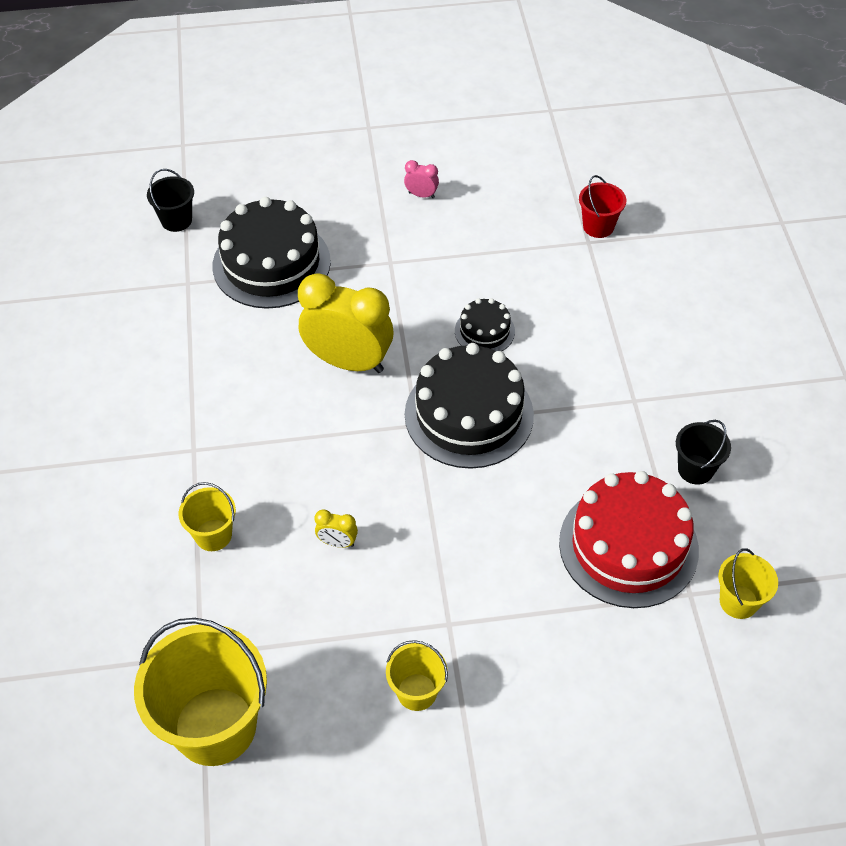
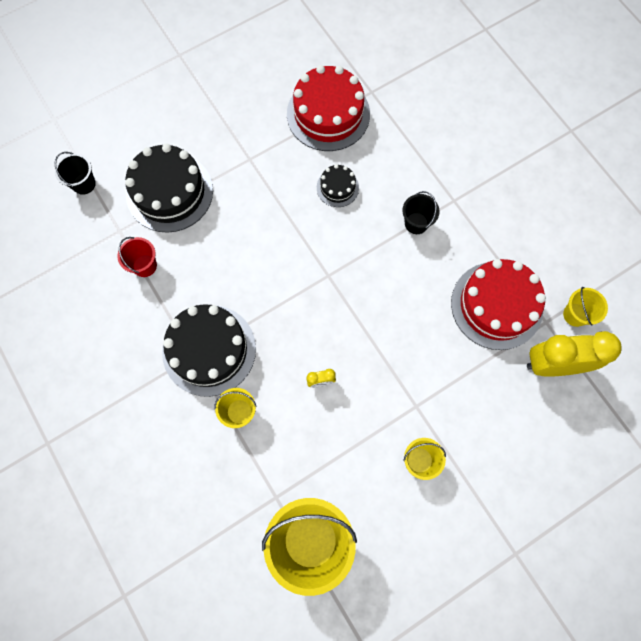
camera: 25 degrees left, 20 degrees up
(348, 362) = (261, 247): yellow clock -> yellow clock (553, 364)
(421, 195) = (244, 97): pink clock -> none
(469, 414) = (357, 254): black cake -> black cake (209, 350)
(518, 247) = (328, 114): none -> red cake
(598, 226) = (372, 77): red bucket -> red bucket (144, 265)
(695, 469) = (512, 234): black bucket -> black bucket (416, 223)

